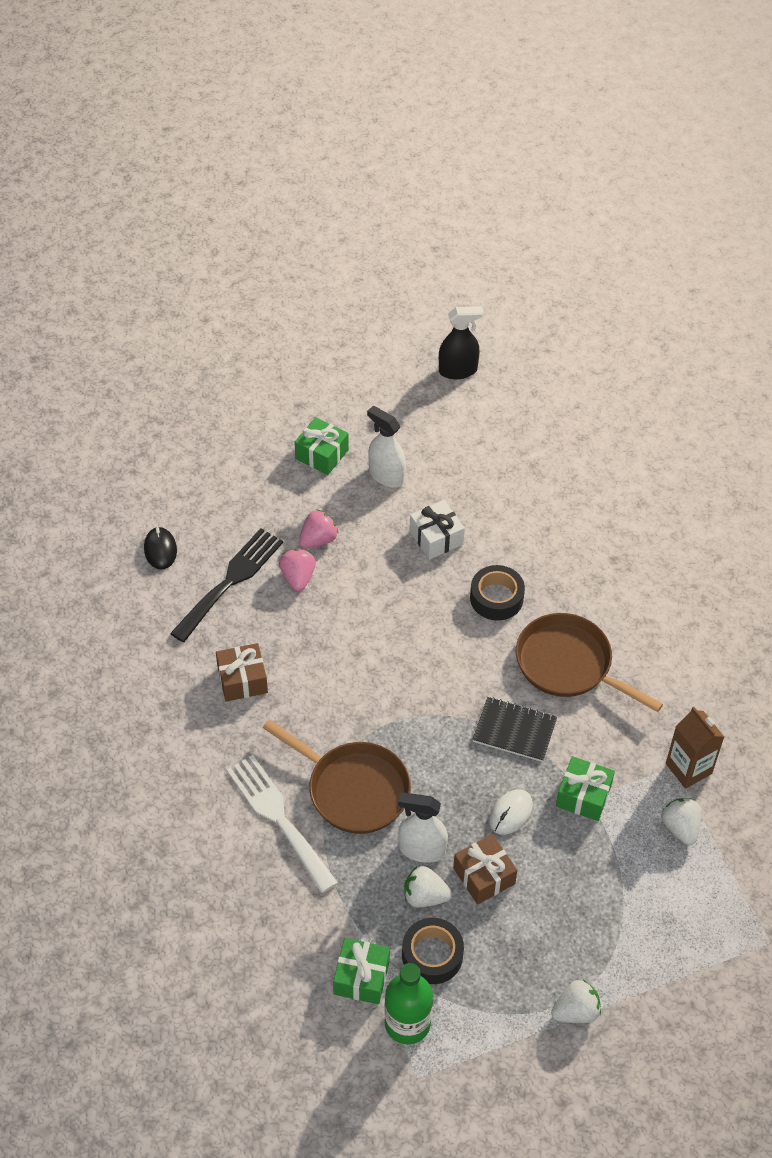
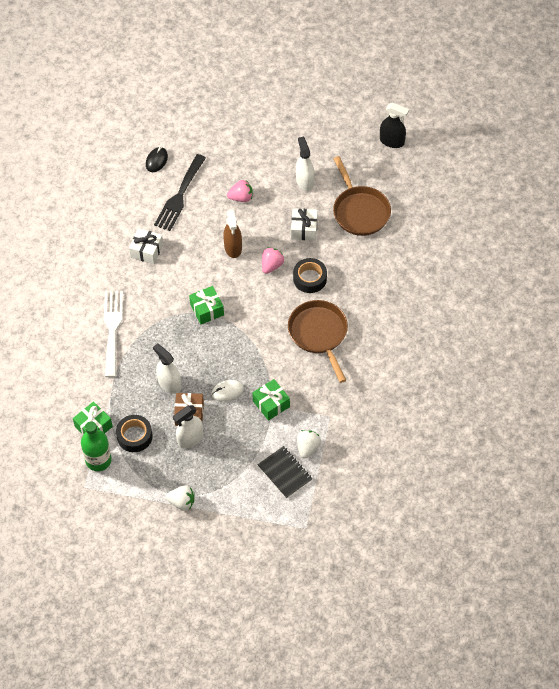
camera: 35 degrees right, 5 degrees up
(230, 581) = (179, 196): black fork -> black fork turned 135 degrees clockwise
(242, 680) = (146, 251): brown gift -> white gift
(298, 577) = (215, 212): pink strawberry -> pink strawberry (271, 265)
(322, 454) = (279, 151): green gift -> green gift (207, 309)
(353, 789) = (159, 335): brown pan -> brown pan (360, 211)
(360, 611) = (233, 247): none -> brown spray bottle
(425, 896) = (153, 407): white strawberry -> none
(513, 911) = (190, 439): none -> white spray bottle
(514, 731) = (263, 352): black notebook -> black notebook (285, 473)
(688, 768) = (337, 421): brown carton -> none

